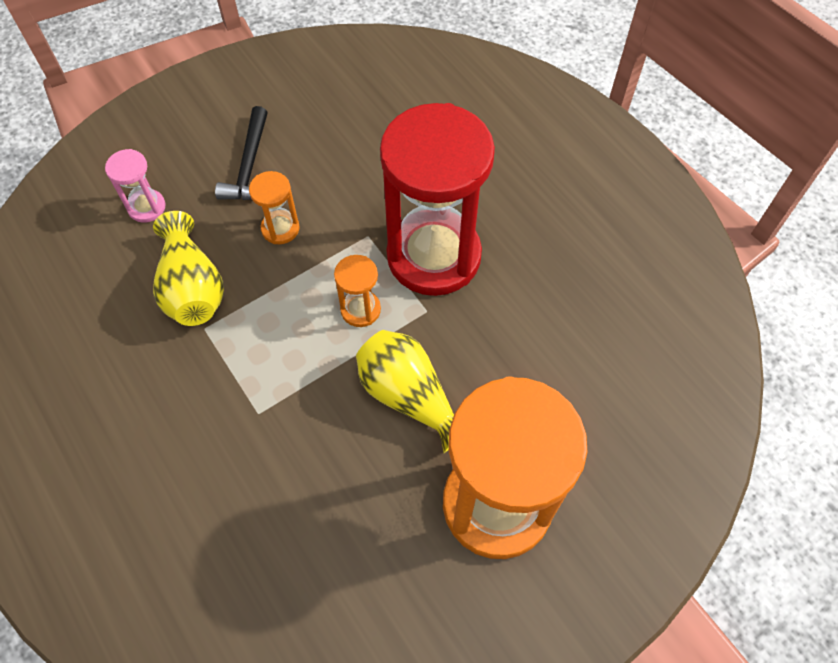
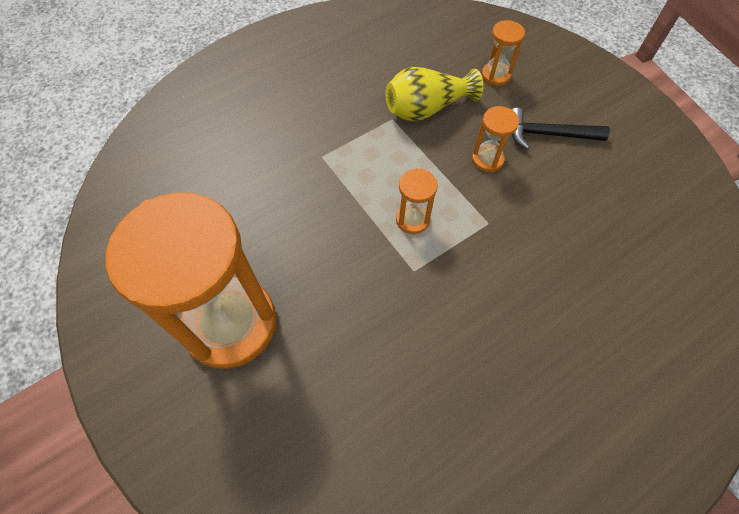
camera: 90 degrees right, 0 degrees up
(147, 207) = (496, 75): pink hourglass -> orange hourglass
(409, 396) = (331, 257): yellow vase -> none
(434, 256) = (472, 277): red hourglass -> none

